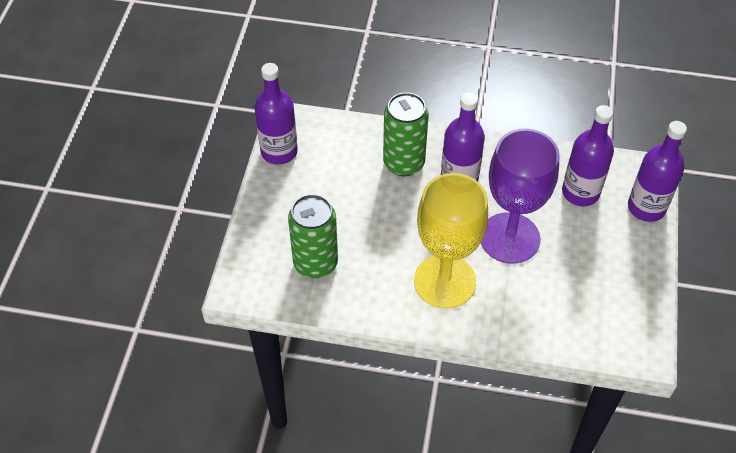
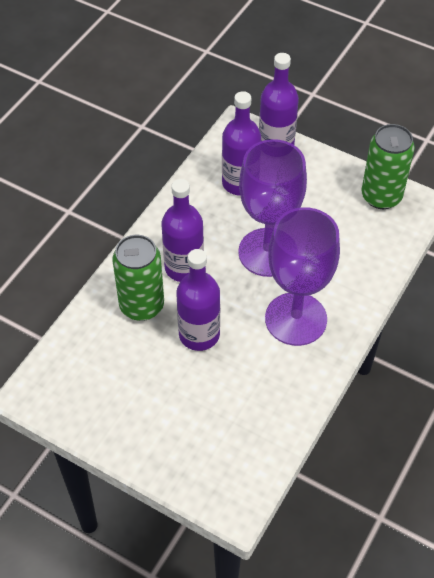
camera: 70 degrees left, 0 degrees up
(279, 151) = (70, 414): purple bottle -> purple bottle (199, 334)
(315, 263) = (232, 422): green can -> green can (381, 196)
(444, 281) = (296, 319): yellow goblet -> purple goblet

